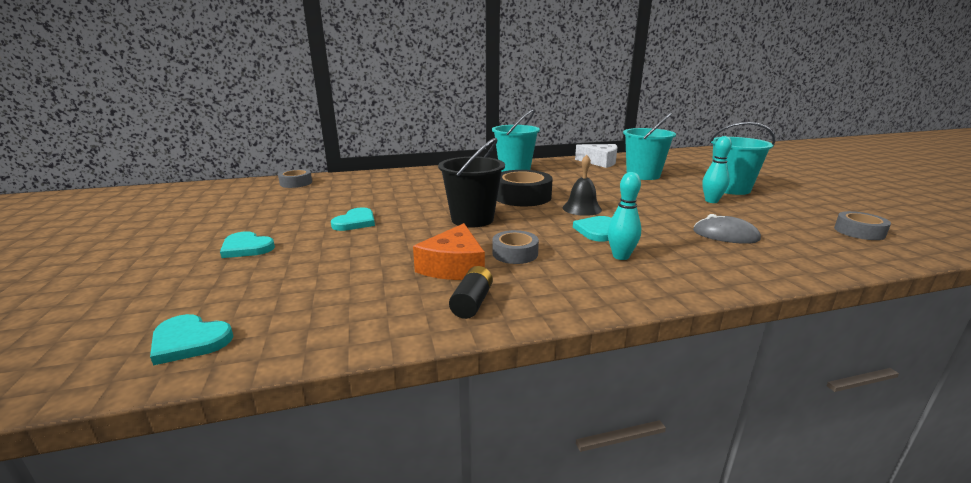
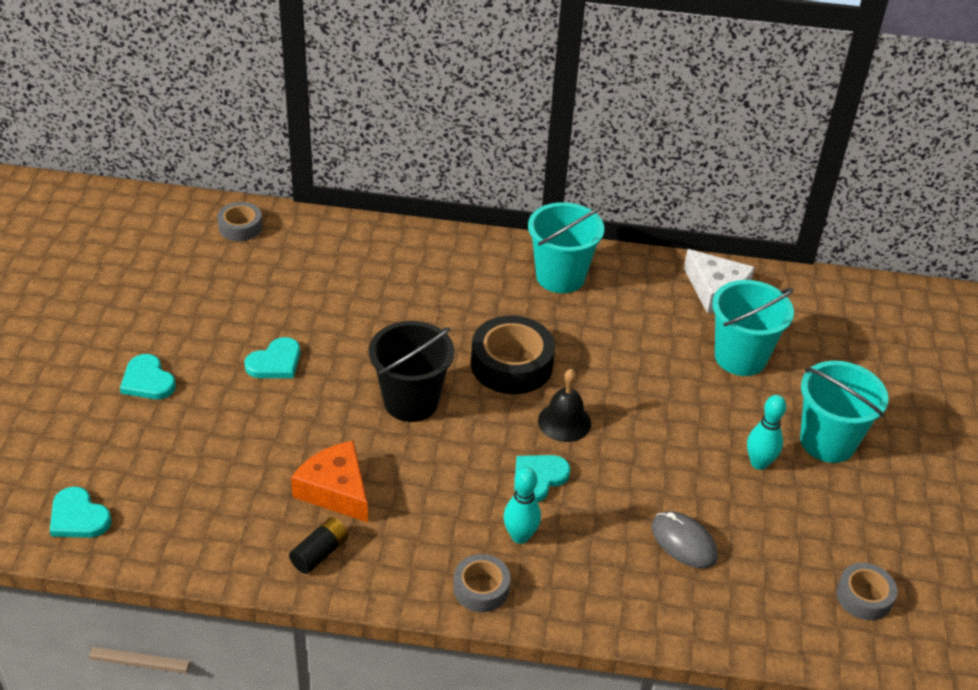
camera: 20 degrees right, 20 degrees up
(454, 266) = (336, 490): orange cheese -> orange cheese turned 105 degrees clockwise
(515, 253) = (412, 490): grey tape -> grey tape (481, 588)

